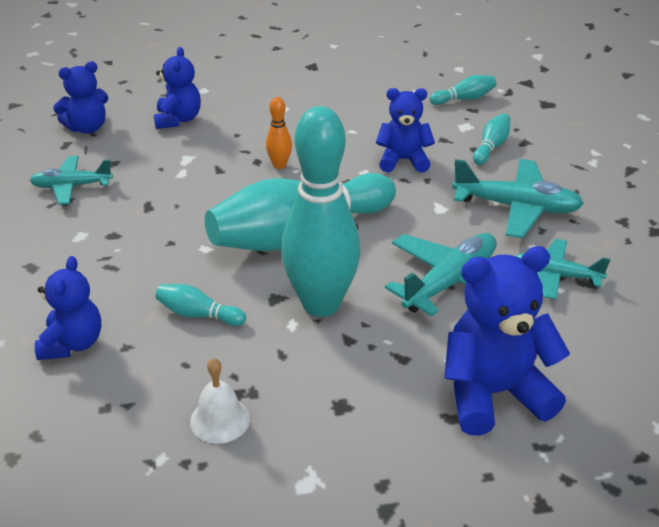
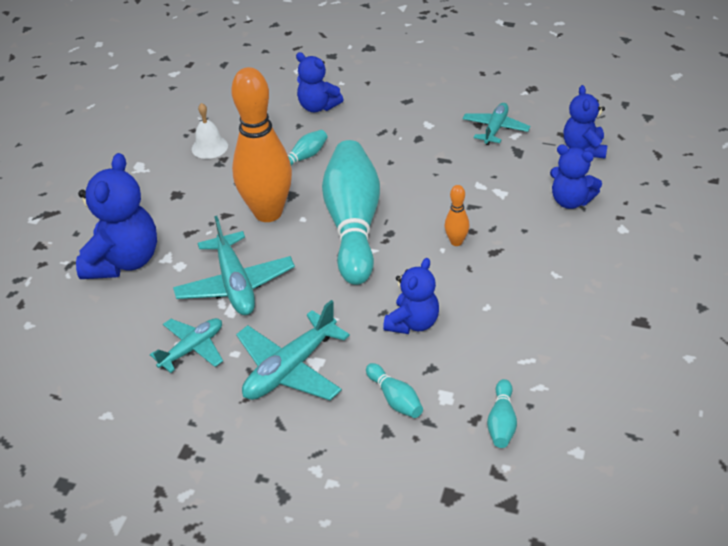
camera: 120 degrees right, 5 degrees up
(321, 304) = (268, 213): turquoise bowling pin -> orange bowling pin

